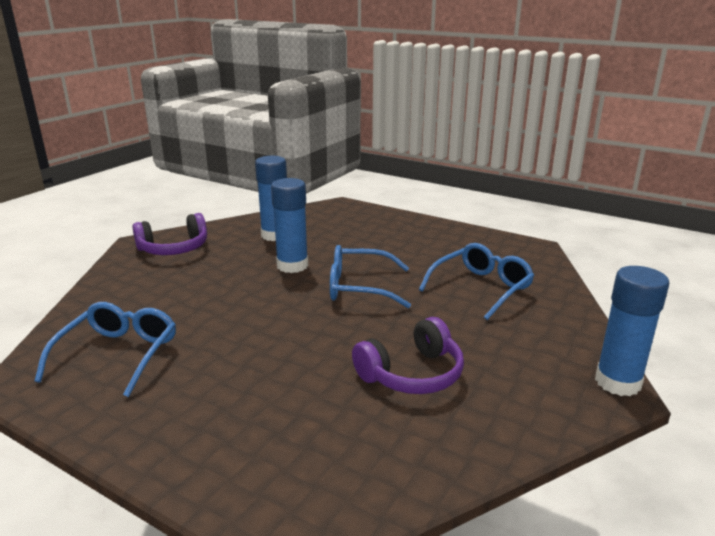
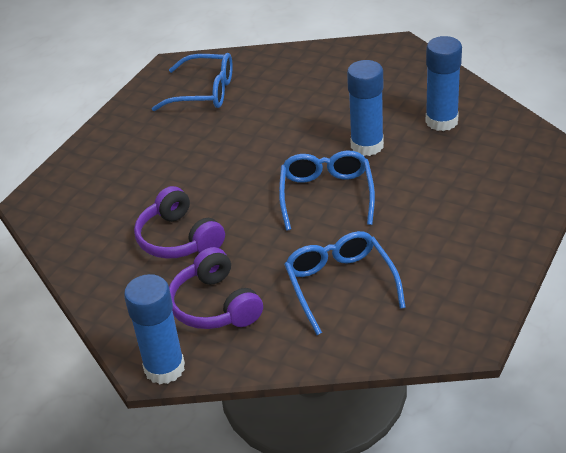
camera: 90 degrees right, 15 degrees up
(174, 249) = (389, 68): purple headphones -> purple headphones (215, 305)
(482, 288) = (339, 284): blue glasses -> blue glasses turned 150 degrees counterclockwise

